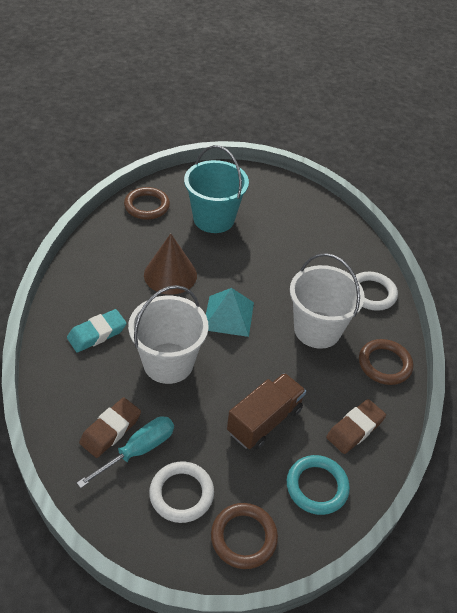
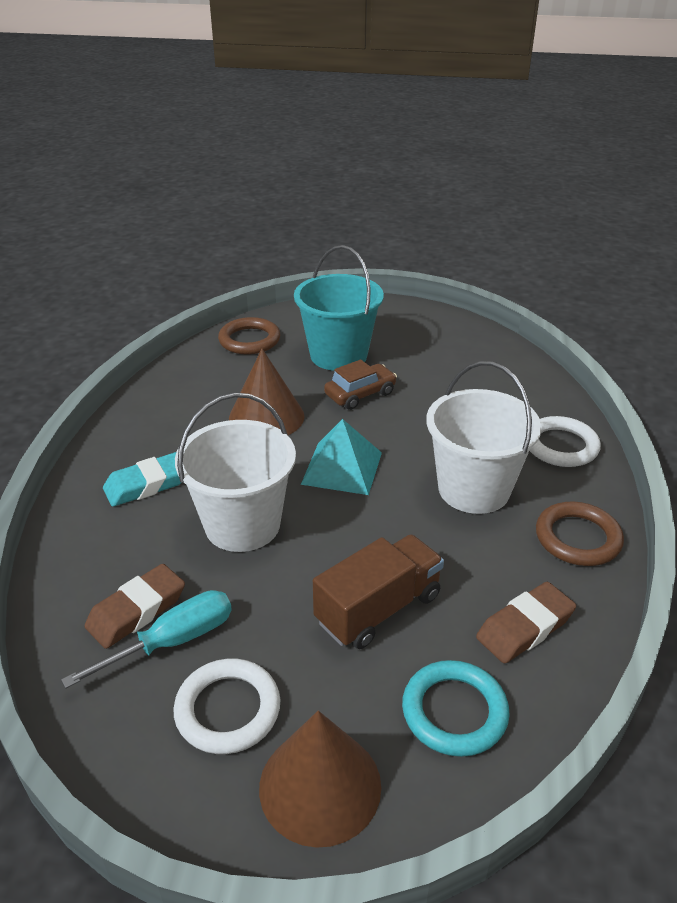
camera: 10 degrees right, 10 degrees down
(233, 253) = (360, 394): none -> brown car
(243, 537) = (320, 786): brown ring -> brown cone

